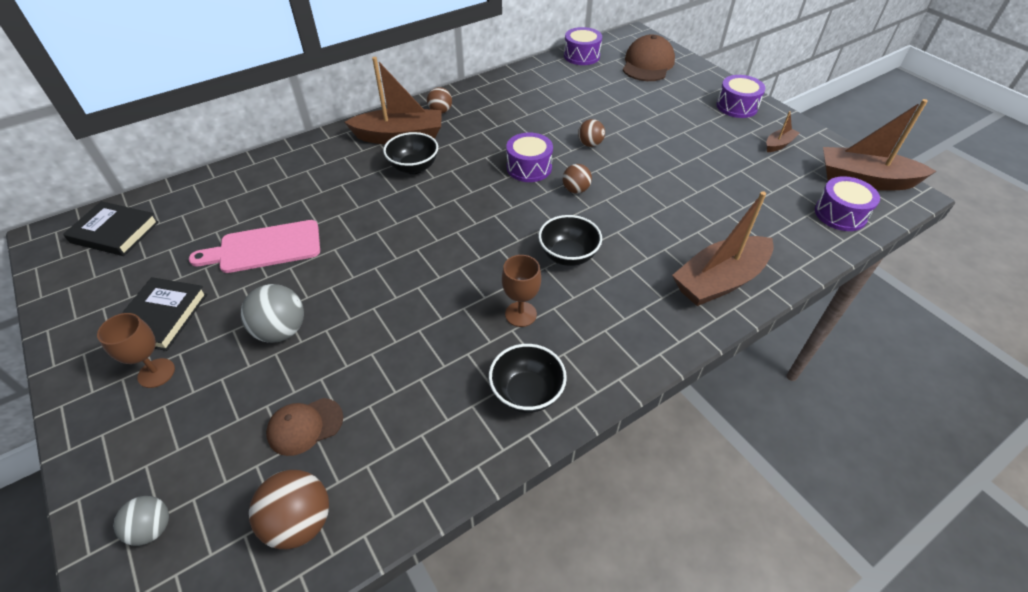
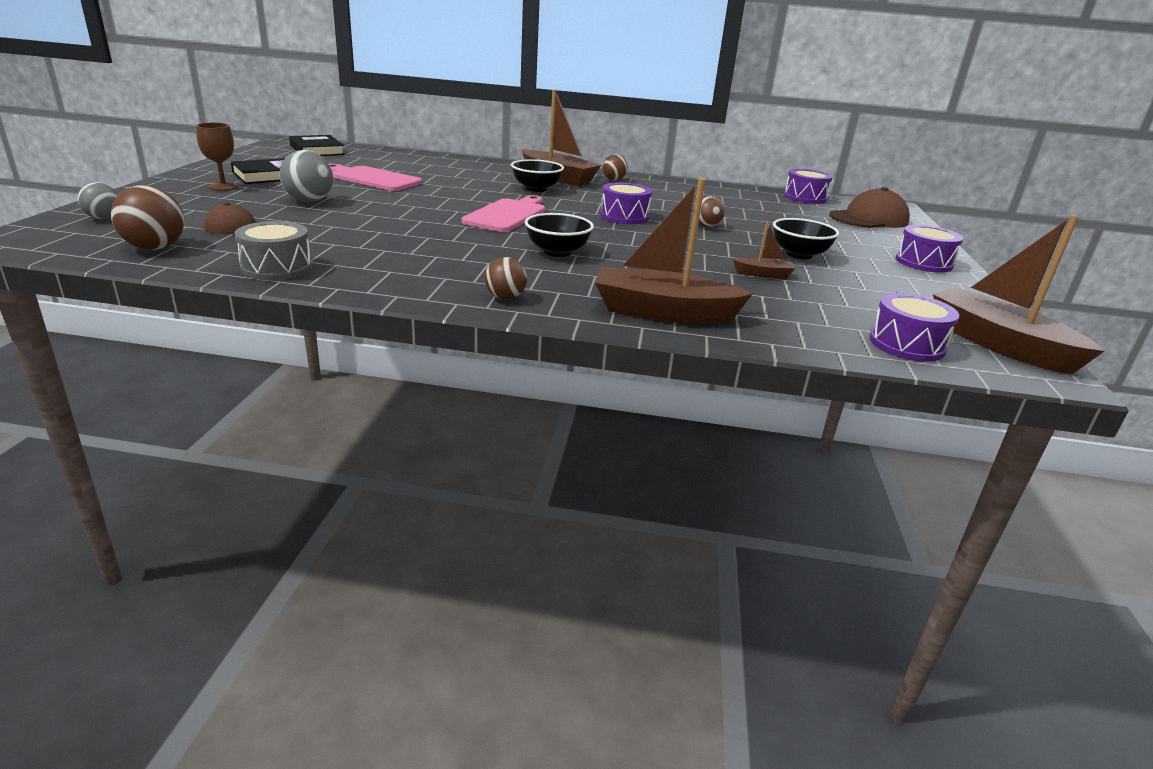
camera: 40 degrees right, 20 degrees down
(444, 452) = (276, 268): none -> grey drum
(459, 227) = (507, 215): none -> pink cutting board
(520, 314) = (458, 254): brown goblet -> none
(527, 393) = (380, 277): black bowl -> black bowl (799, 255)
(575, 190) = (639, 236): brown ball -> brown ball (505, 298)
(779, 144) = (925, 292): brown boat -> brown boat (763, 274)

